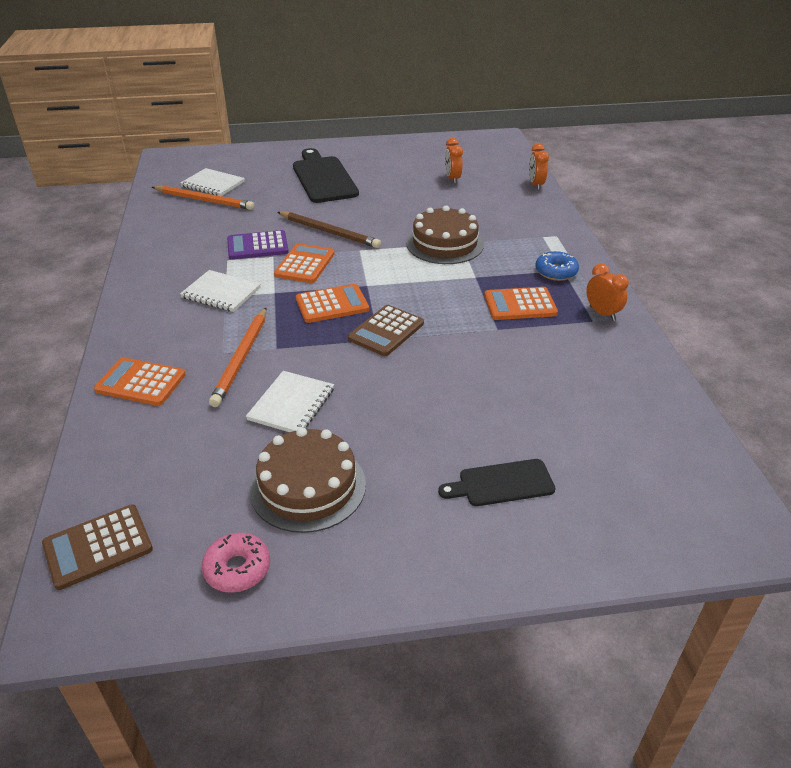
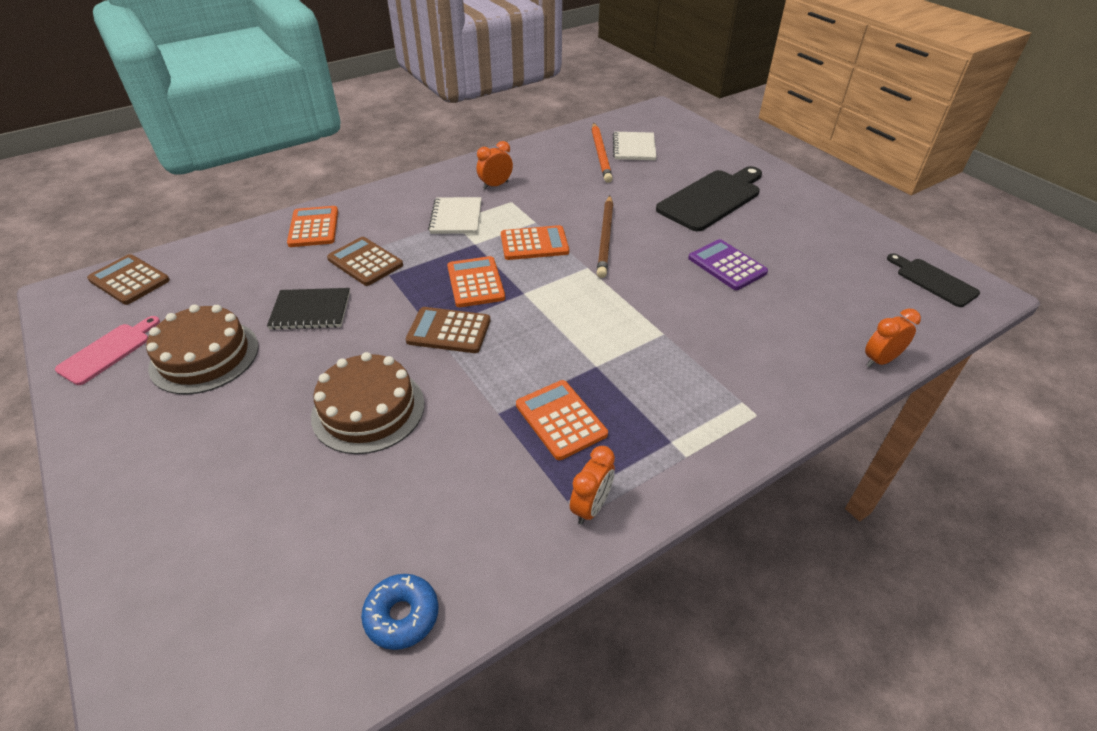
camera: 65 degrees right, 5 degrees up
(237, 569) = (108, 351): pink donut -> pink cutting board
(241, 358) = (365, 262): orange pencil -> brown calculator
(257, 246) = (545, 208): purple calculator -> purple calculator (727, 265)
(291, 404) = (311, 310): white notebook -> black notebook
(332, 304) = (475, 282): orange calculator -> orange calculator turned 150 degrees counterclockwise
(444, 244) = (649, 322): brown cake -> brown cake (368, 409)
(452, 179) = (811, 284): orange clock -> orange clock (495, 185)
(501, 484) = (227, 486): black cutting board -> black cutting board (933, 281)
(556, 272) = (661, 436): blue donut -> blue donut (402, 616)

